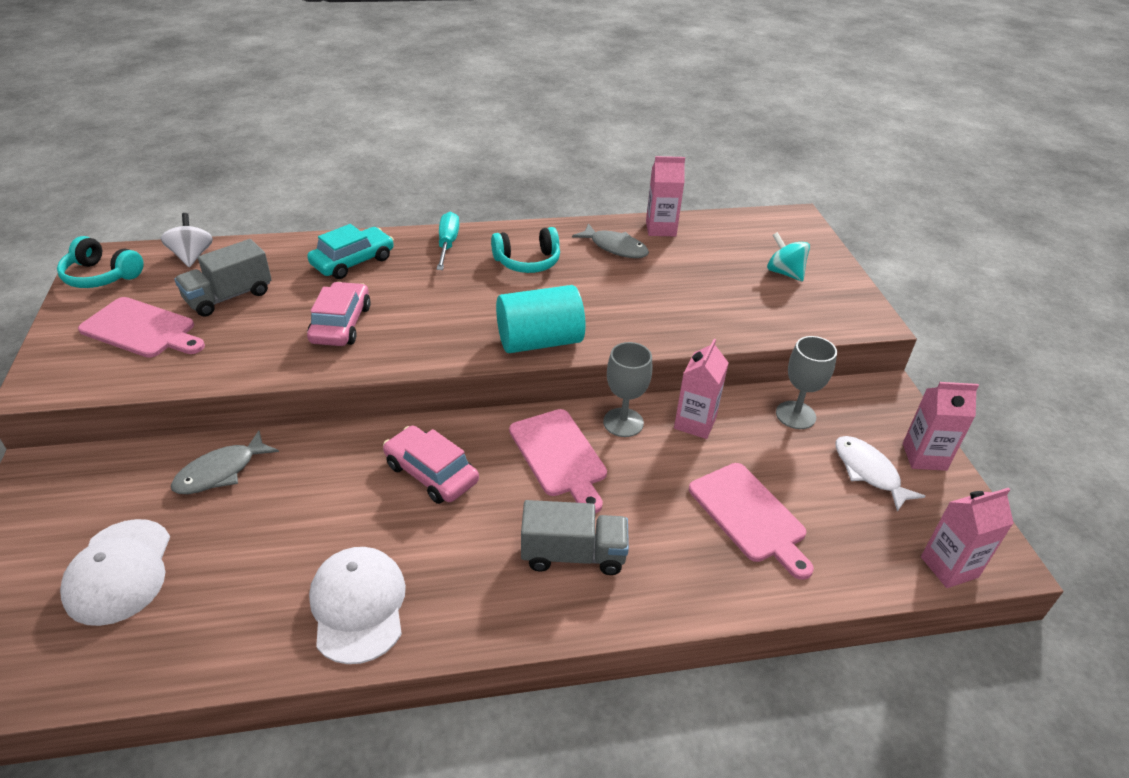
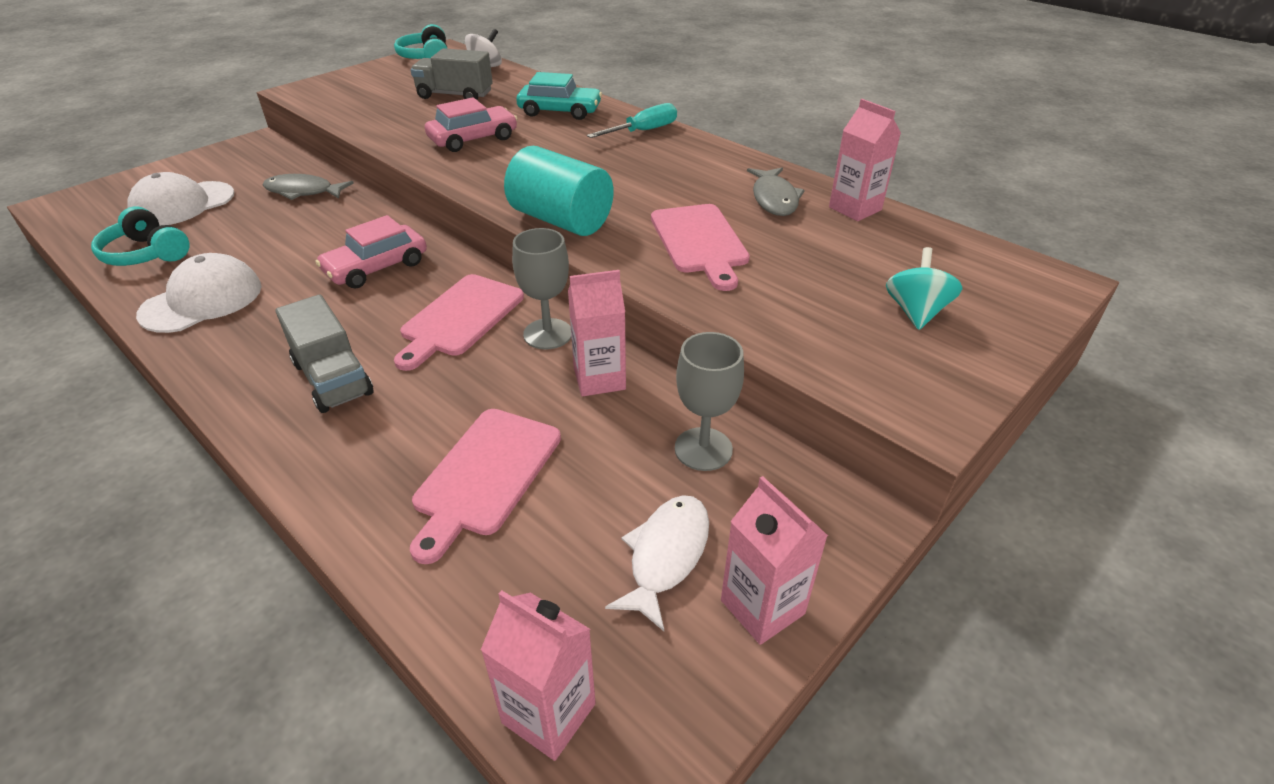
camera: 55 degrees right, 0 degrees up
(142, 329) = (385, 89): pink cutting board -> pink cutting board (700, 242)
(431, 473) = (376, 267): pink car -> pink car turned 135 degrees counterclockwise
(527, 262) = (675, 170): turquoise headphones -> turquoise headphones (146, 254)

